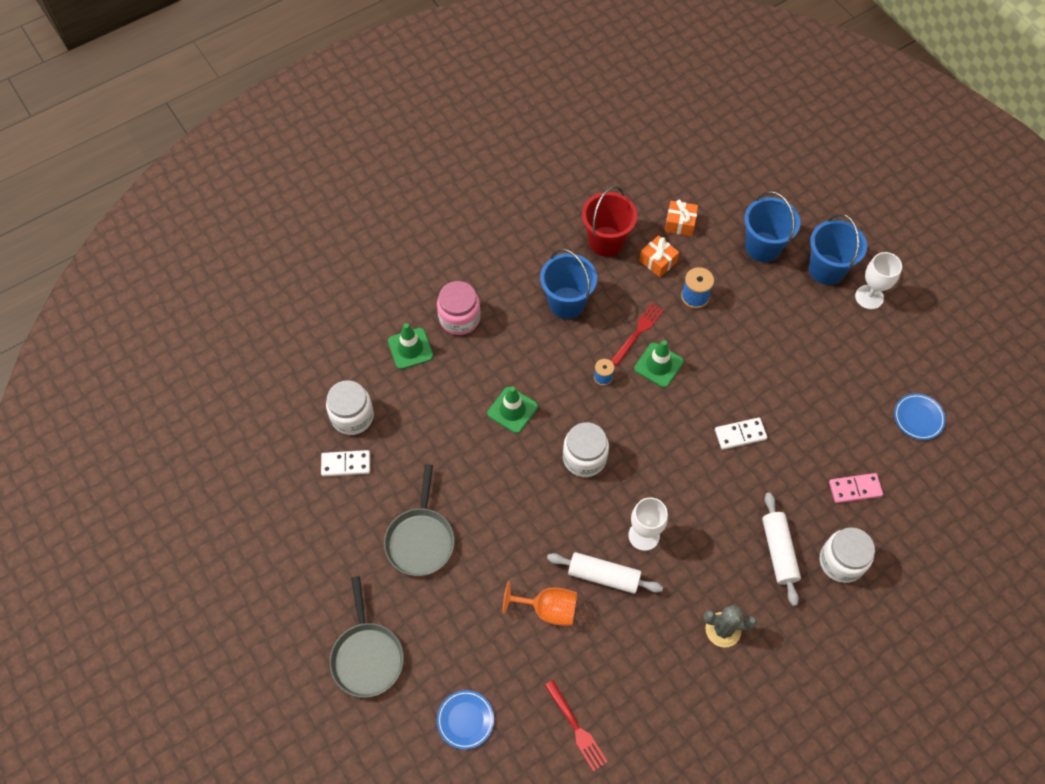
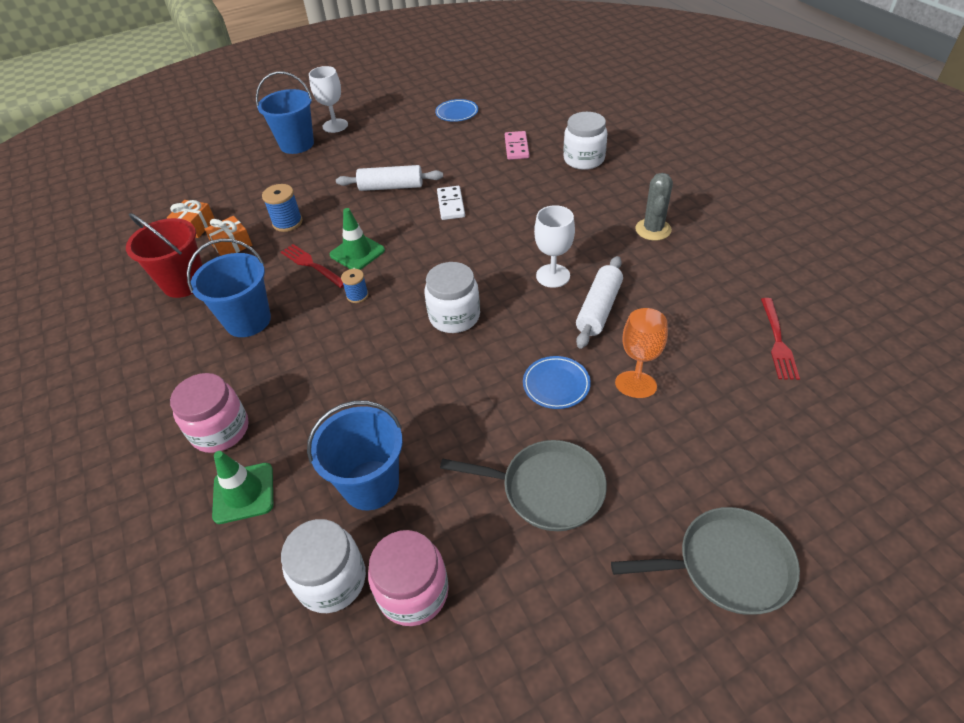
camera: 80 degrees left, 15 degrees down
(346, 464) = (413, 592): white domino -> pink jar
(465, 720) = (794, 446): blue plate -> blue plate (556, 385)
(512, 410) = (376, 379): green traffic cone -> none
(576, 727) = (777, 341): red fork -> red fork turned 120 degrees clockwise
(763, 247) = (253, 177): blue bucket -> blue bucket (371, 485)
(778, 551) = (573, 191): white rolling pin -> white rolling pin (391, 187)

